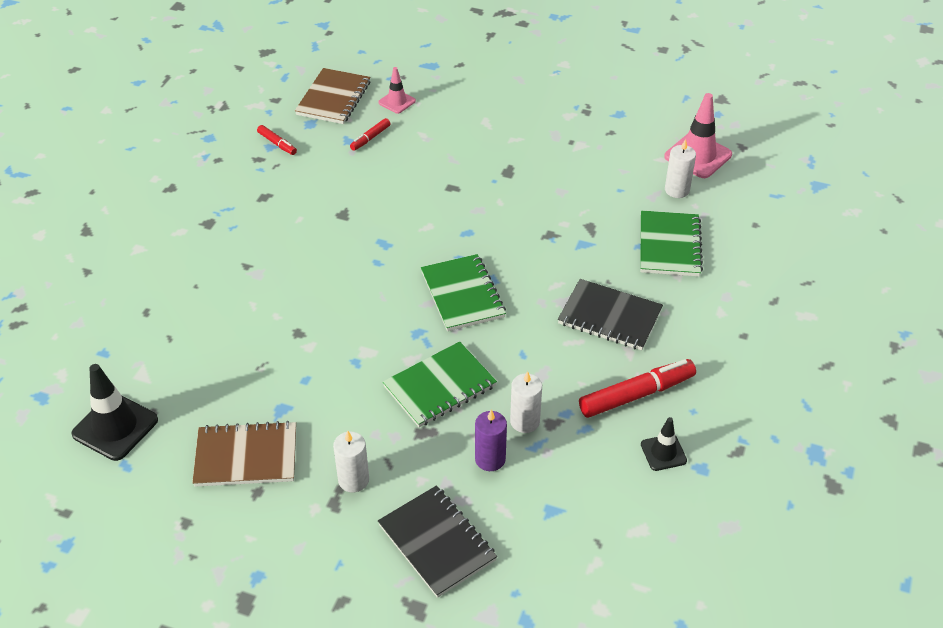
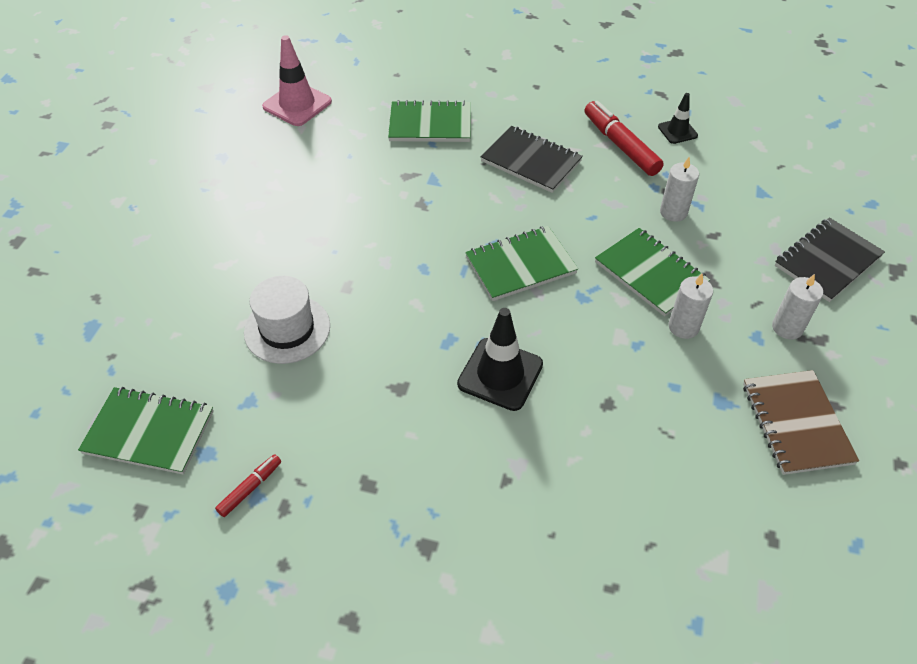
camera: 95 degrees left, 5 degrees up
(115, 427) = (809, 573): black traffic cone -> black traffic cone (500, 374)
(333, 98) = (149, 432): brown notebook -> green notebook
(370, 138) = (246, 377): red marker -> none
(397, 102) = (169, 357): pink traffic cone -> none
(412, 156) = (287, 329): none -> white hat
(490, 459) = (724, 232): purple candle -> none
(609, 317) = (531, 161): black notebook -> black notebook turned 75 degrees counterclockwise
(677, 190) = (349, 118): white candle -> white candle (683, 327)

